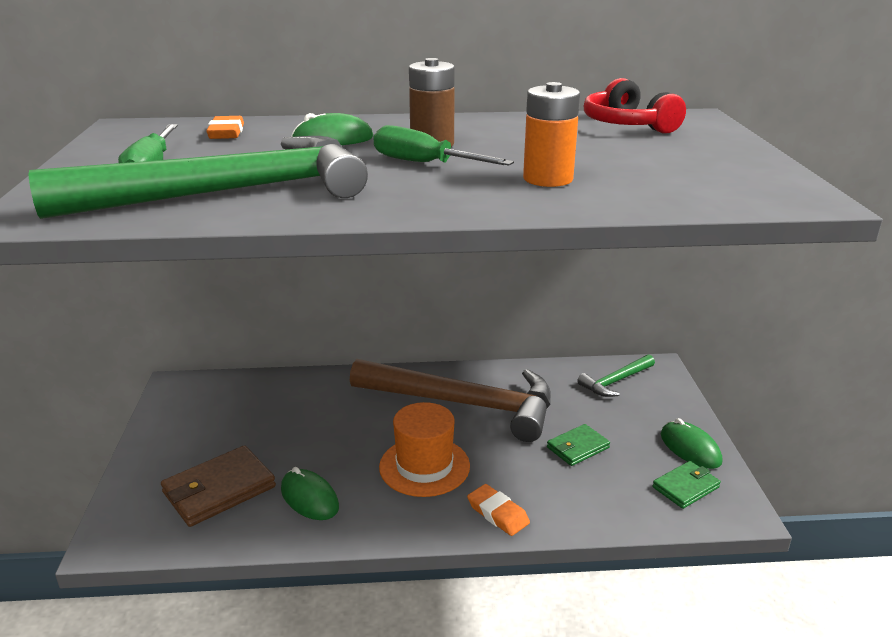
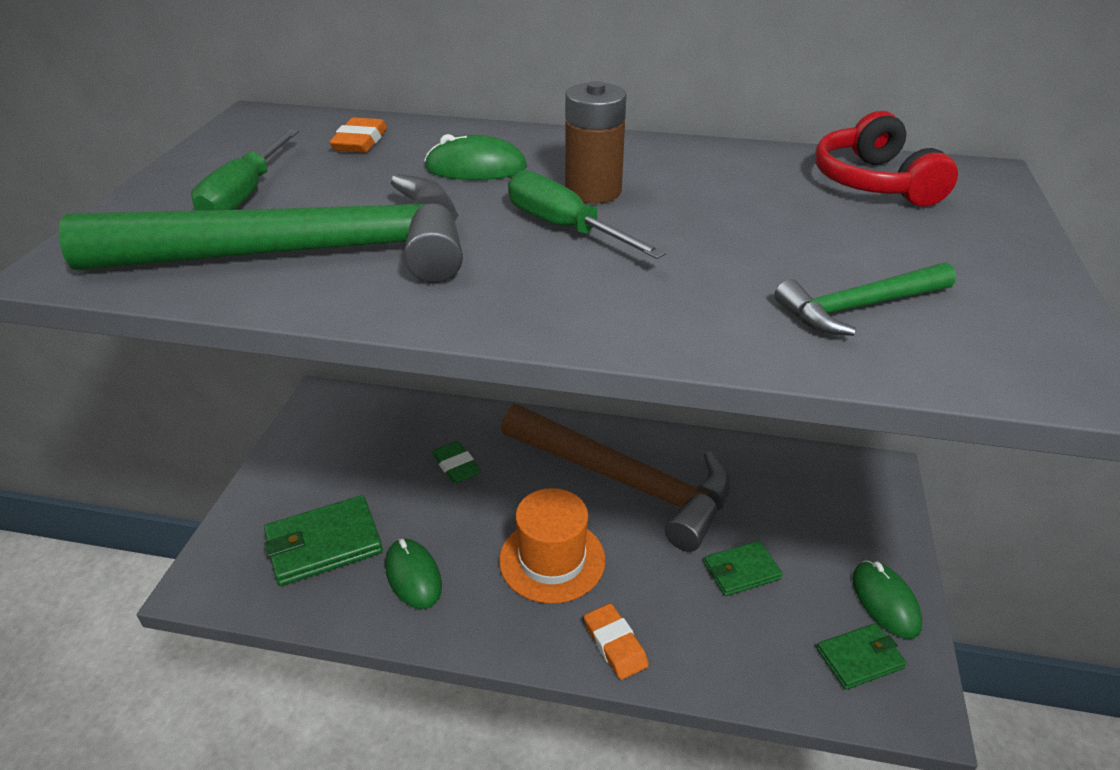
camera: 15 degrees right, 10 degrees up
(219, 490) = (324, 544): brown wallet -> green wallet
(317, 415) = (456, 466): none -> green eraser
(548, 179) = (710, 280): orange battery -> none
(616, 381) = (821, 483): green hammer -> green hammer (859, 307)

